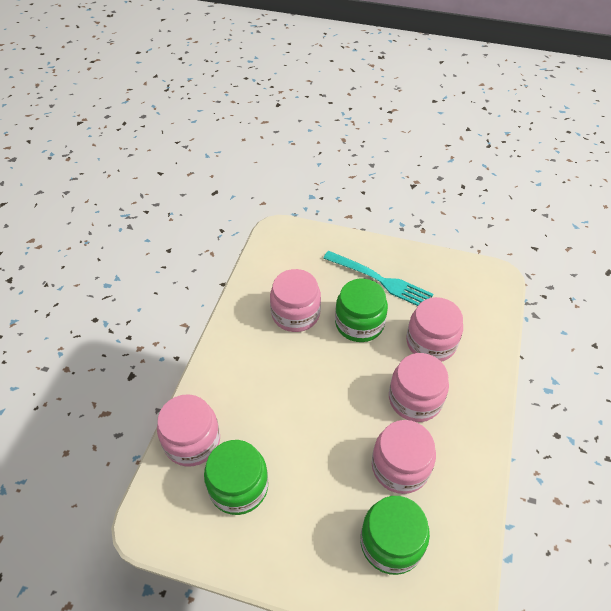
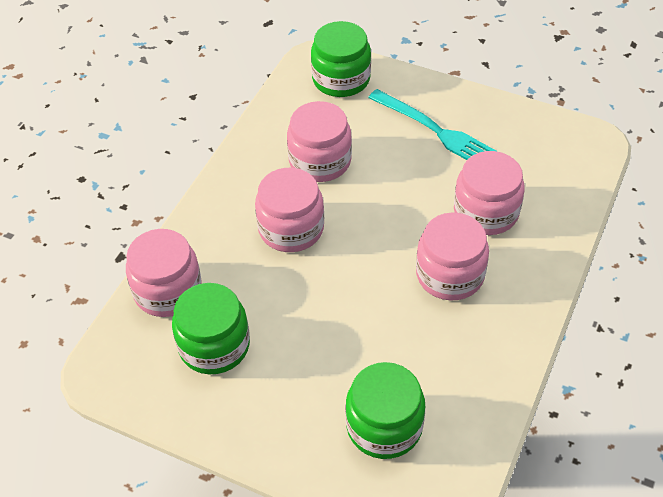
camera: 10 degrees right, 0 degrees up
(359, 323) = (399, 180): green jar -> green jar (341, 79)
(400, 466) = (413, 347): pink jar -> pink jar (291, 228)

